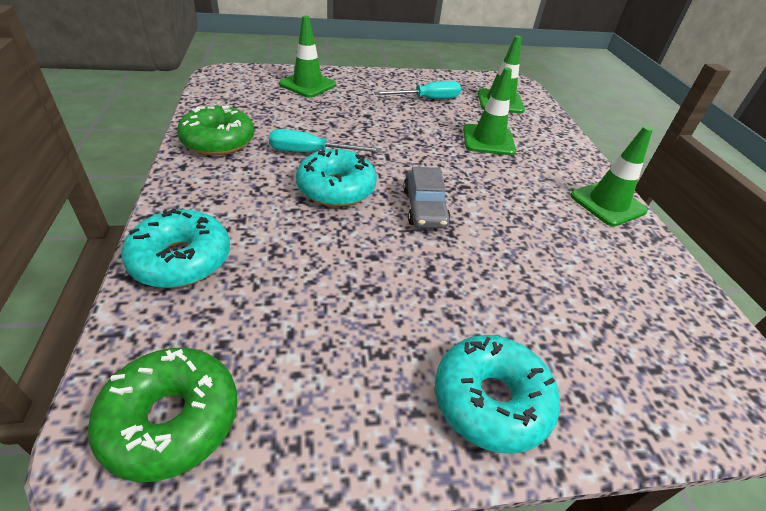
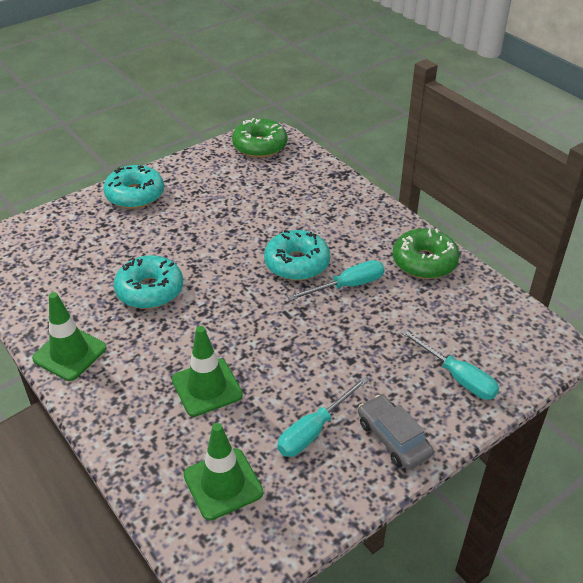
camera: 155 degrees right, 0 degrees up
(181, 259) = (331, 187): turquoise donut -> turquoise donut (150, 290)
(307, 85) = (457, 377): green traffic cone -> turquoise screwdriver
(424, 207) = (223, 277): grey car -> grey car (393, 438)

